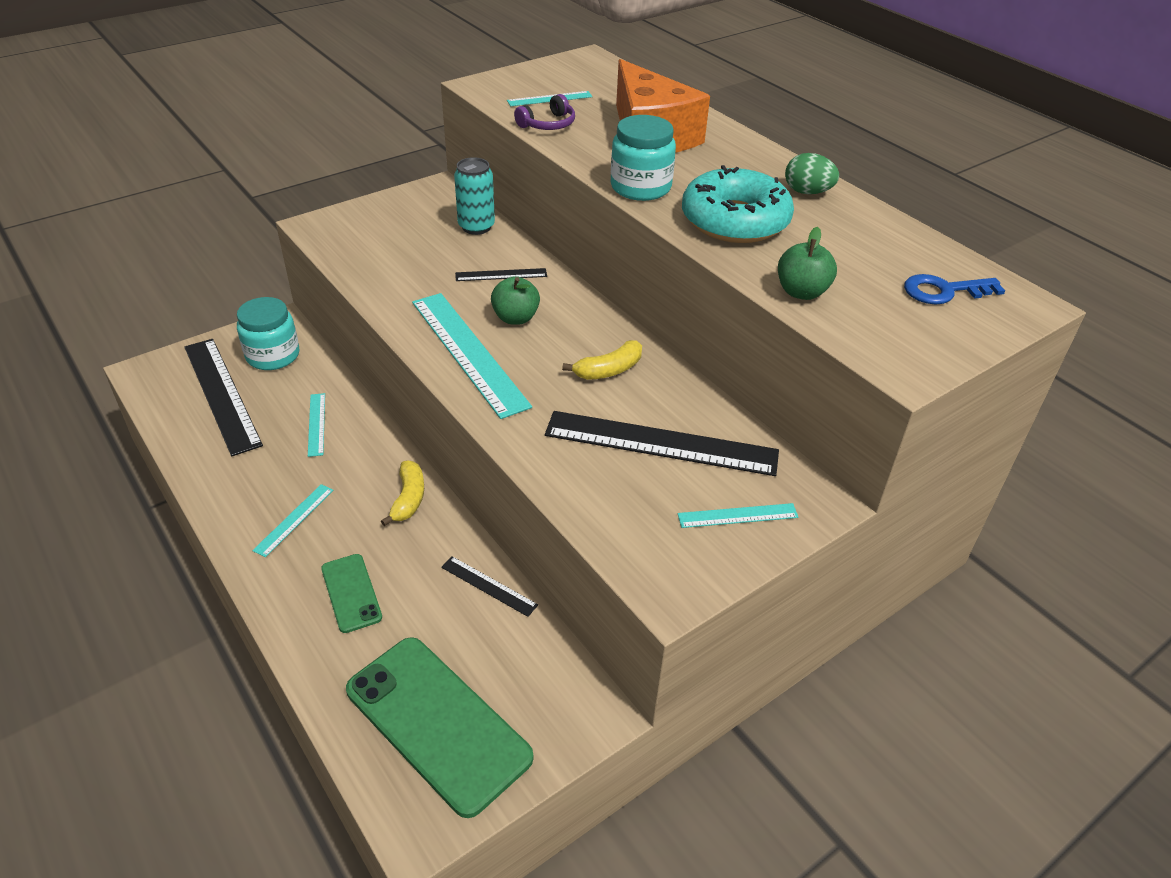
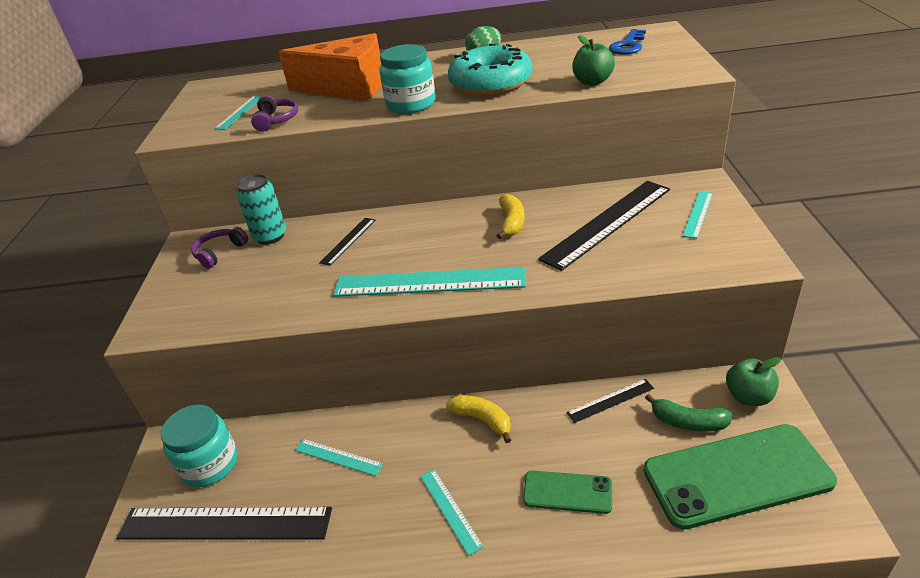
camera: 50 degrees left, 5 degrees down
(434, 211) = (219, 252): none -> purple headphones
(493, 661) = (688, 422): none -> green banana
(515, 318) = (410, 248): green apple -> green apple (748, 396)

